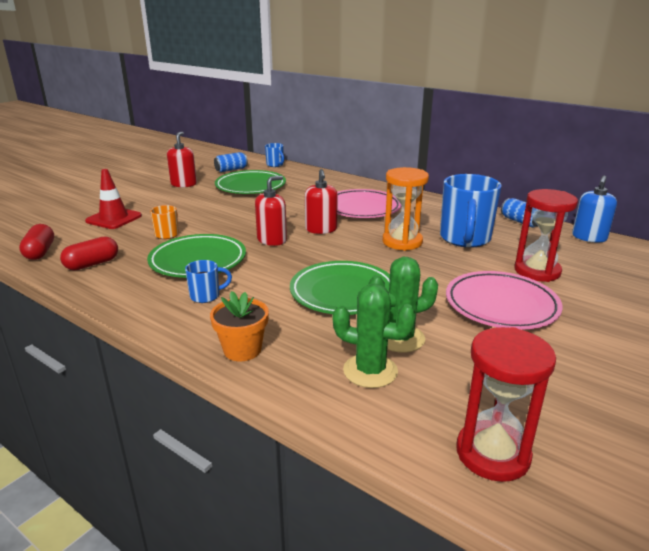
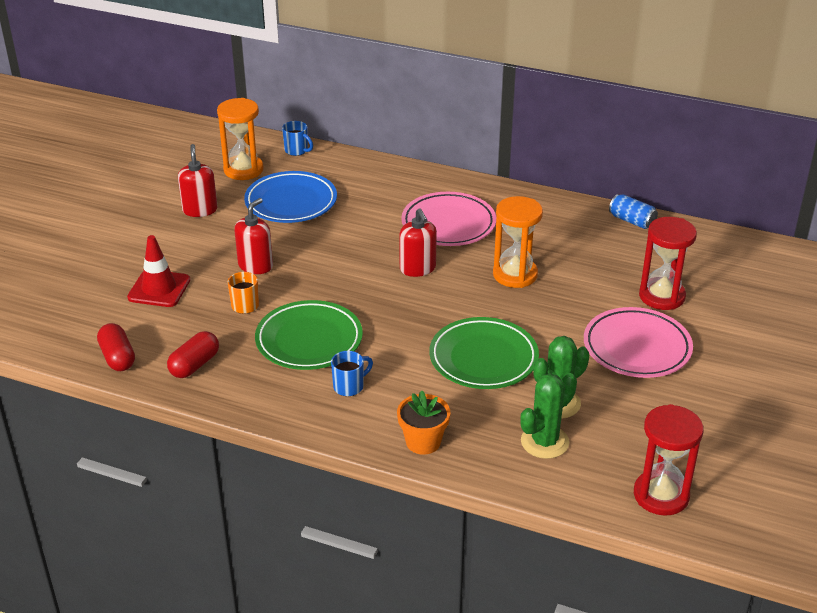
camera: 15 degrees left, 10 degrees up
(231, 170) = (243, 170): blue can -> orange hourglass
(250, 186) = (291, 202): green plate -> blue plate
(272, 240) = (371, 295): red soap dispenser -> red soap dispenser (255, 265)
(370, 371) = (544, 442): green cactus -> green cactus turned 45 degrees counterclockwise
(465, 239) = (579, 260): blue mug -> none
(589, 237) = (706, 236): blue soap dispenser -> none

